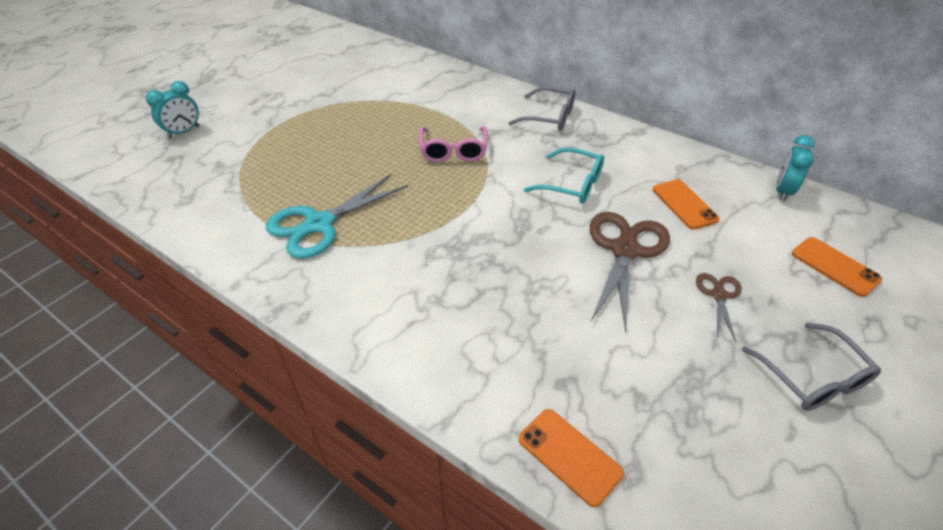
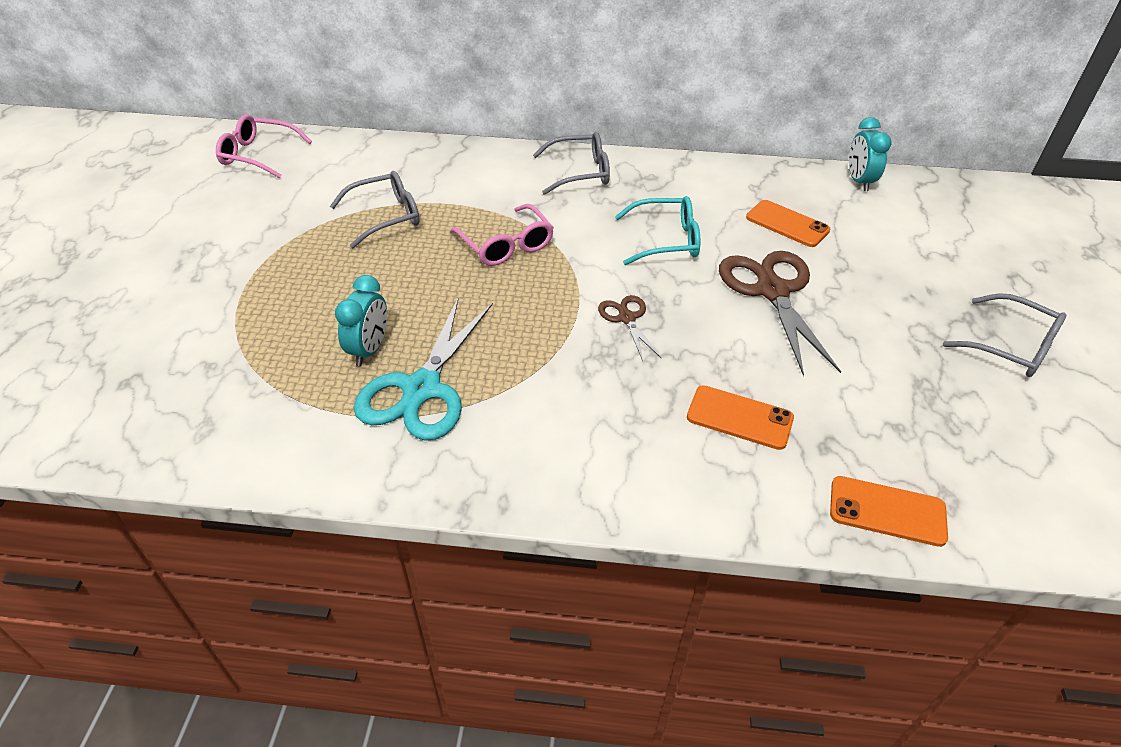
camera: 30 degrees left, 0 degrees up
(183, 132) = (108, 340): turquoise clock -> turquoise clock (369, 350)
(352, 49) = (258, 155): none -> pink glasses
(393, 108) = (386, 216): none -> grey glasses
(719, 295) = (885, 302): brown scissors -> brown scissors (626, 318)
(835, 266) = (952, 239): orange phone -> orange phone (739, 417)

